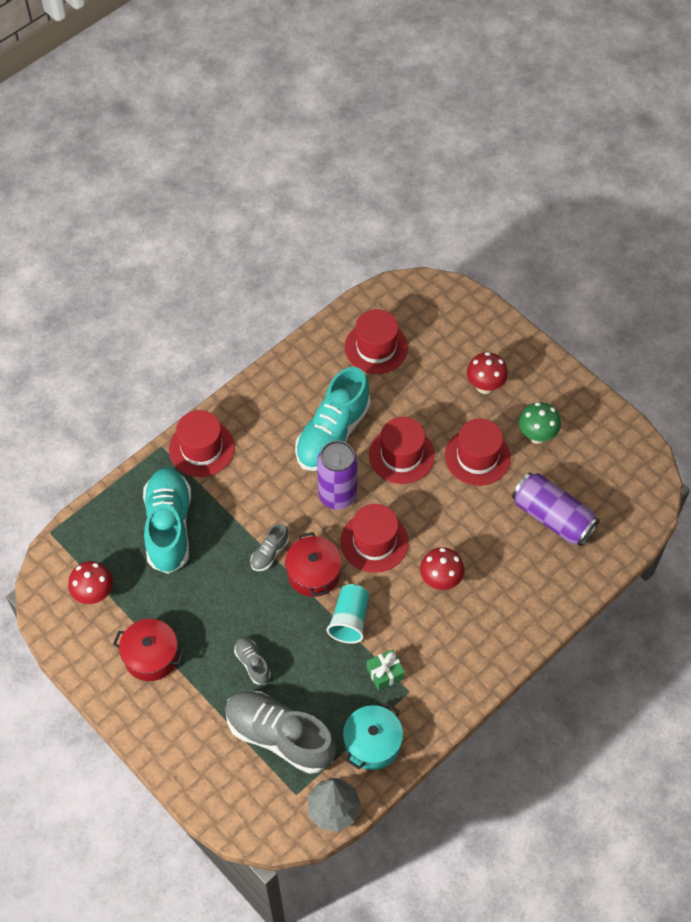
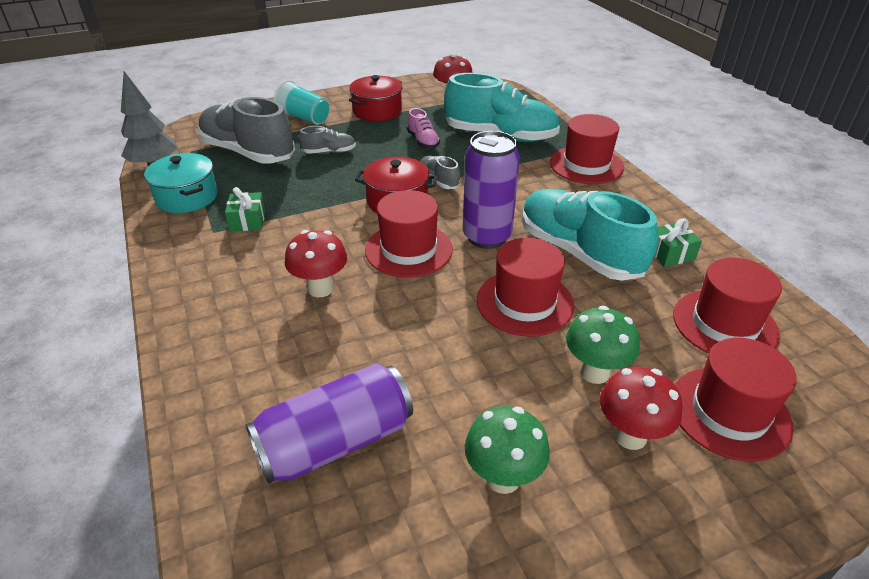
camera: 110 degrees right, 20 degrees down
(203, 589) = (423, 141): none -> pink shoe
(280, 736) = (248, 153): grey shoe -> grey shoe turned 105 degrees counterclockwise
(312, 380) = (670, 254): none -> green gift
(349, 620) = (326, 212): turquoise cup -> turquoise cup (304, 118)
(446, 408) = (595, 372): none -> green mushroom
(477, 457) = (491, 382): red hat -> red hat (729, 412)

